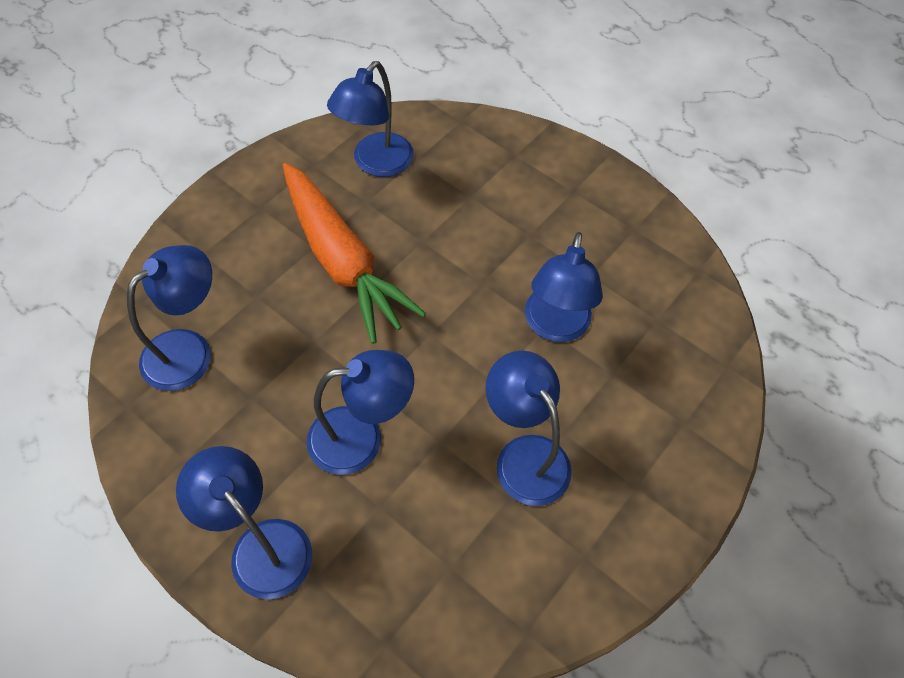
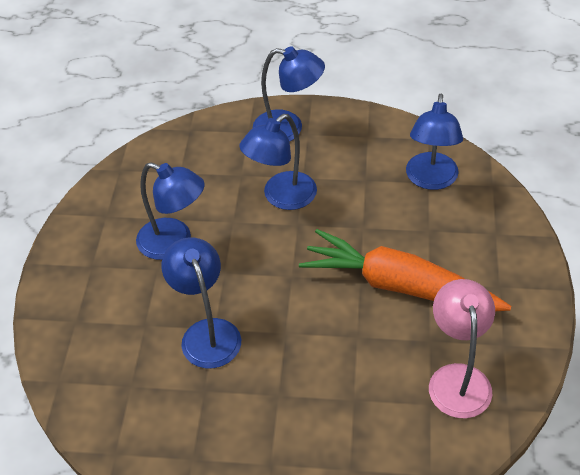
camera: 150 degrees right, 10 degrees down
(376, 163) = (457, 378): blue lamp -> pink lamp

